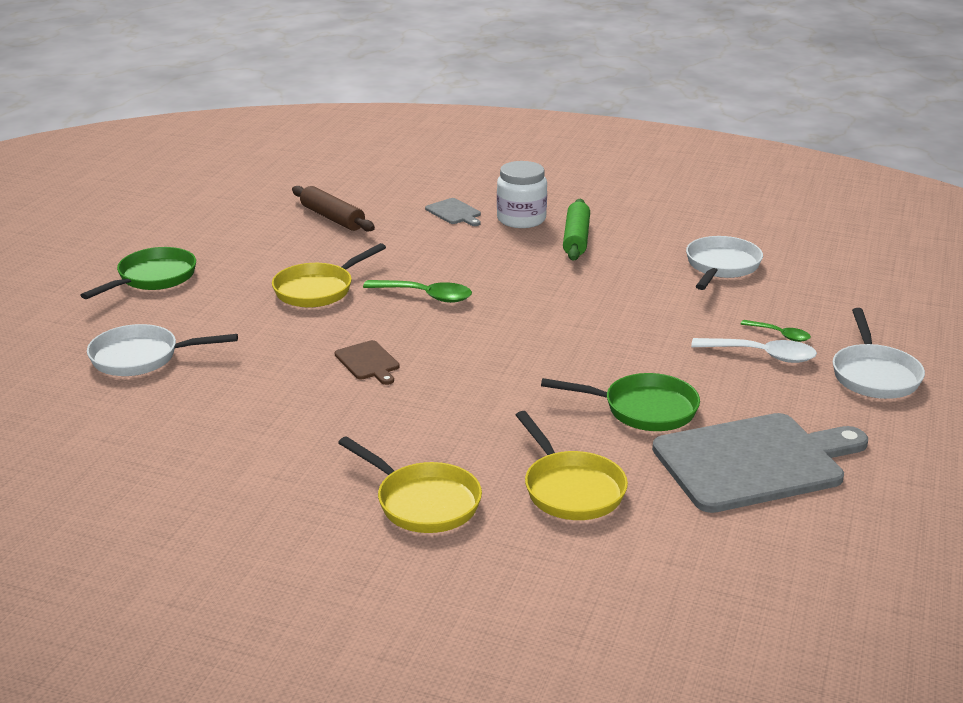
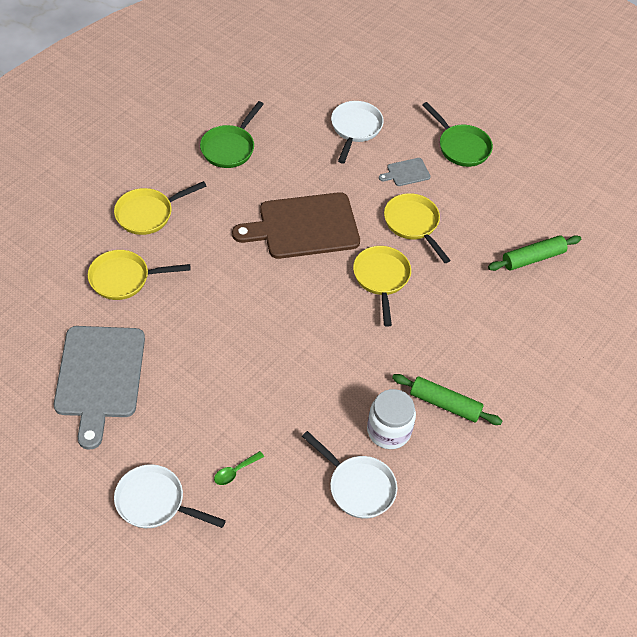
camera: 105 degrees right, 25 degrees up
(332, 218) = (533, 258): brown rolling pin -> green rolling pin
(368, 362) = (304, 227): brown cutting board -> brown cutting board, size x2.33
(425, 296) = (381, 279): green spoon -> yellow pan
(454, 212) = (521, 338): grey cutting board -> grey cutting board (406, 173)
(521, 219) = (495, 379): white jar -> white jar (389, 430)
(643, 409) = (183, 344): green pan -> green pan (230, 147)
(762, 355) = (213, 444): white spoon -> none

